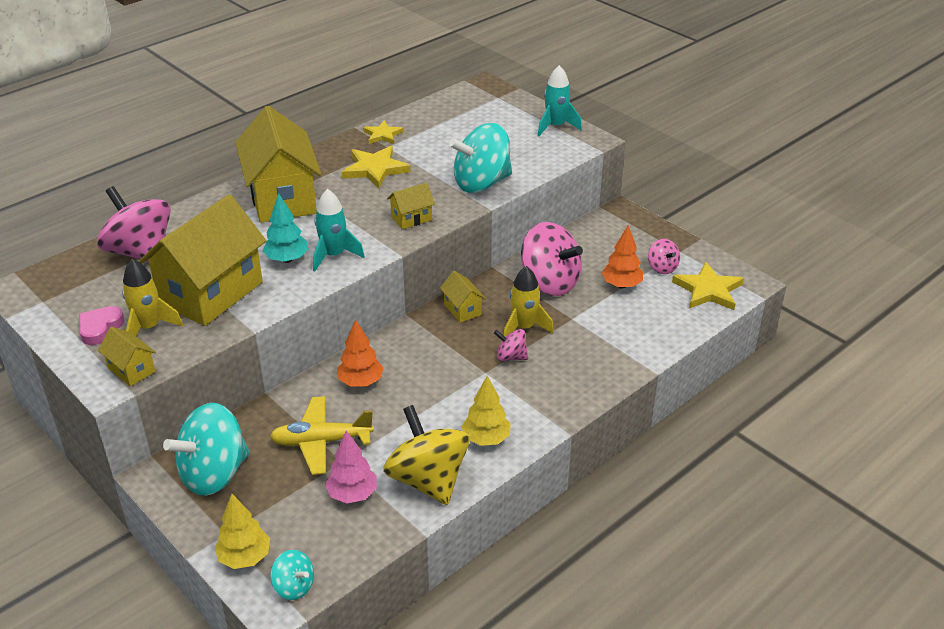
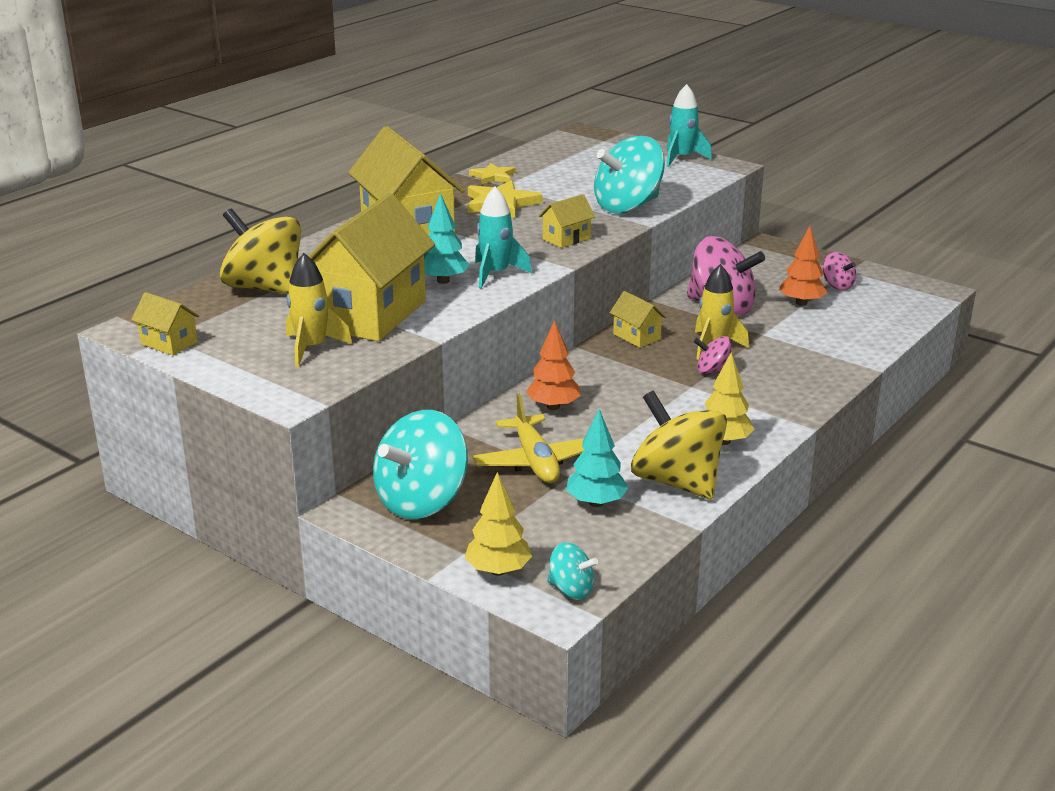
camera: 10 degrees left, 10 degrees down
(100, 328) = (252, 353): pink heart -> none
(131, 370) = (311, 384): yellow house -> yellow house (169, 343)
(140, 252) = (265, 288): pink spinning top -> yellow spinning top
(321, 442) = (535, 461): yellow plane -> yellow plane turned 90 degrees counterclockwise
(352, 494) = (596, 502): pink tree -> turquoise tree
(708, 290) = (897, 300): yellow star -> none

